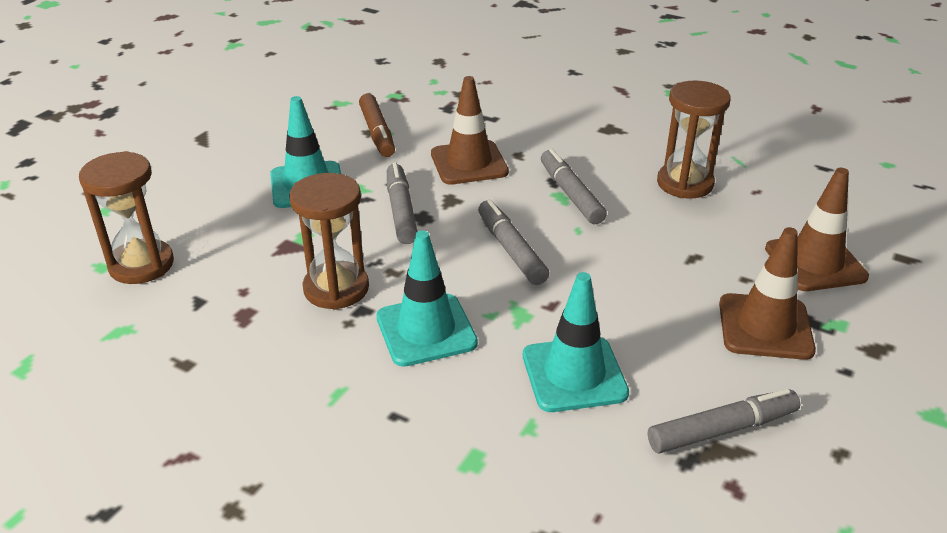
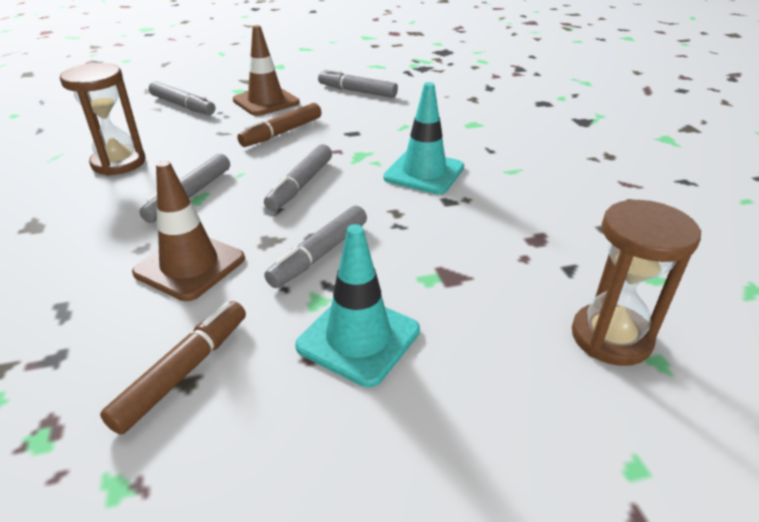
camera: 135 degrees left, 0 degrees up
(336, 288) = (450, 222): brown hourglass -> none
(574, 374) = (380, 125): turquoise traffic cone -> none
(645, 293) = (282, 132): none -> brown marker
(815, 263) = (183, 106): brown traffic cone -> grey marker

